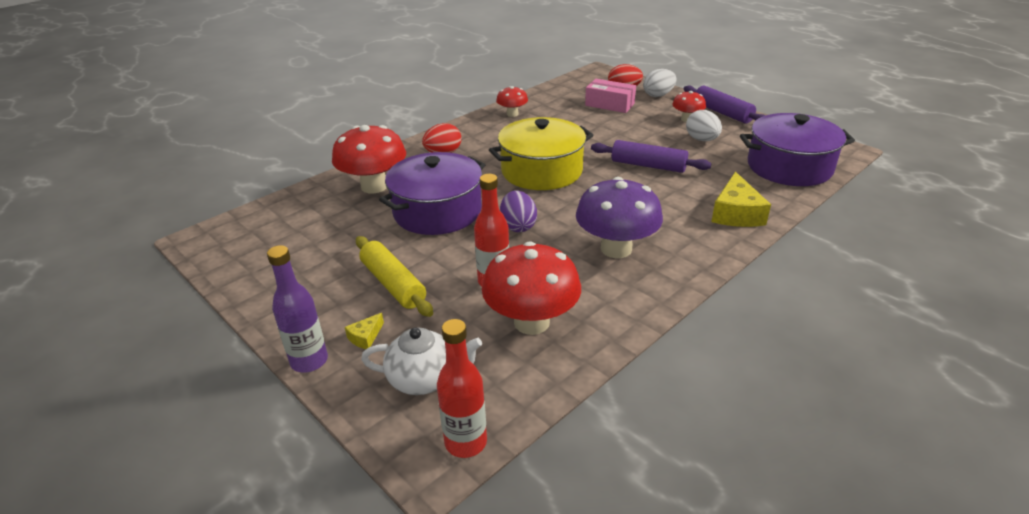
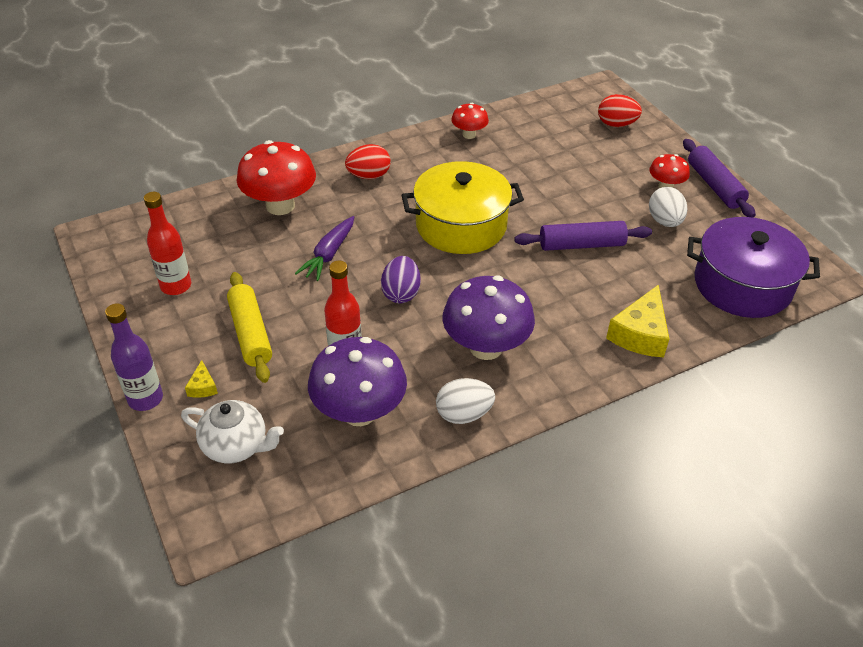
camera: 15 degrees right, 10 degrees up
(365, 337) = (203, 387): yellow cheese -> yellow cheese turned 60 degrees counterclockwise
(437, 211) = (329, 254): purple pot -> purple carrot
(465, 442) = (244, 518): red bottle -> red bottle (176, 286)
(531, 322) = (359, 412): red mushroom -> purple mushroom
(609, 104) = (587, 144): pink box -> none
(648, 165) = (581, 245): purple rolling pin -> purple rolling pin turned 45 degrees counterclockwise
(658, 95) = (653, 141): white egg -> white egg (463, 414)

